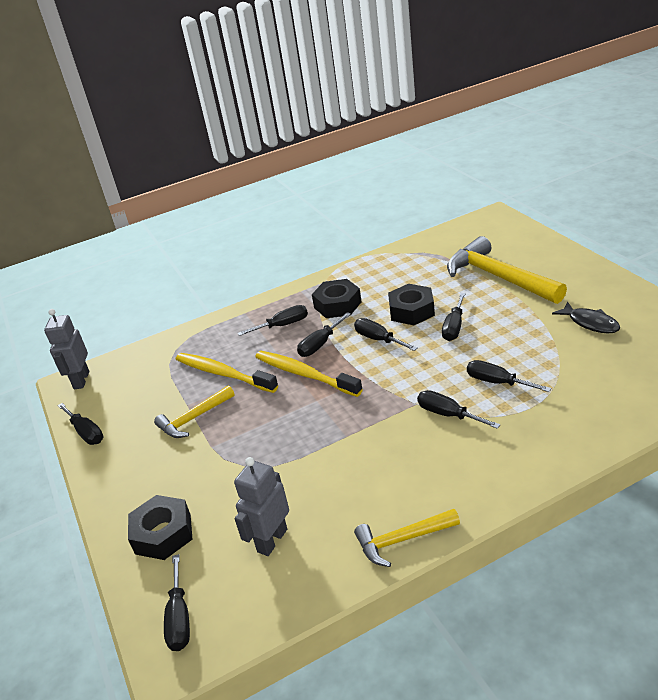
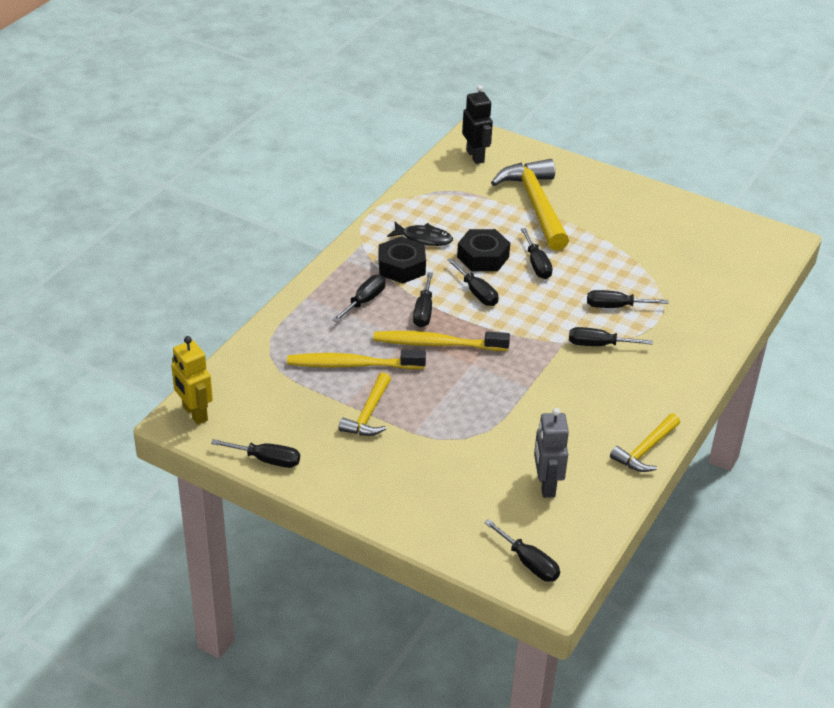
camera: 40 degrees left, 5 degrees up
(81, 380) = (194, 414): grey robot -> yellow robot
(163, 534) = (448, 513): black nut -> none
(378, 339) = (477, 293): black screwdriver -> black screwdriver turned 135 degrees counterclockwise
(479, 231) = (475, 156): none -> black robot
(498, 277) = (535, 205): yellow hammer -> yellow hammer turned 60 degrees clockwise
(590, 323) = (649, 234): black fish -> black fish (423, 238)

